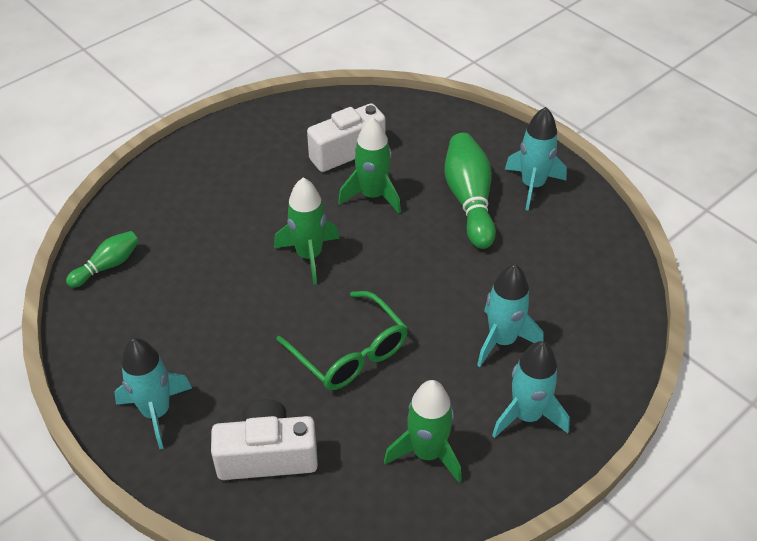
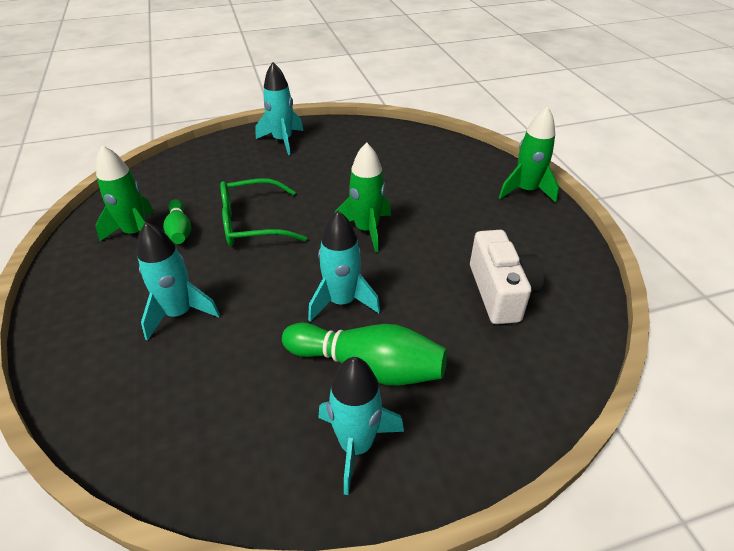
camera: 115 degrees right, 5 degrees down
(107, 266) = (420, 143): green bowling pin -> green bowling pin (179, 230)
(267, 455) = (211, 170): white camera -> none
(373, 196) = (418, 291): green rocket -> green rocket (526, 191)
(527, 415) = (101, 297): turquoise rocket -> turquoise rocket (342, 302)

